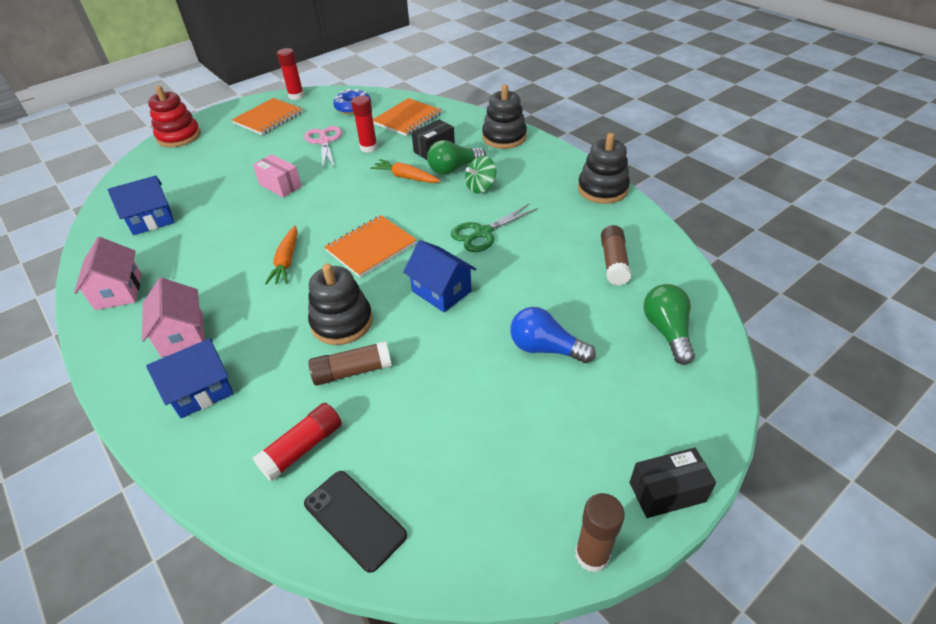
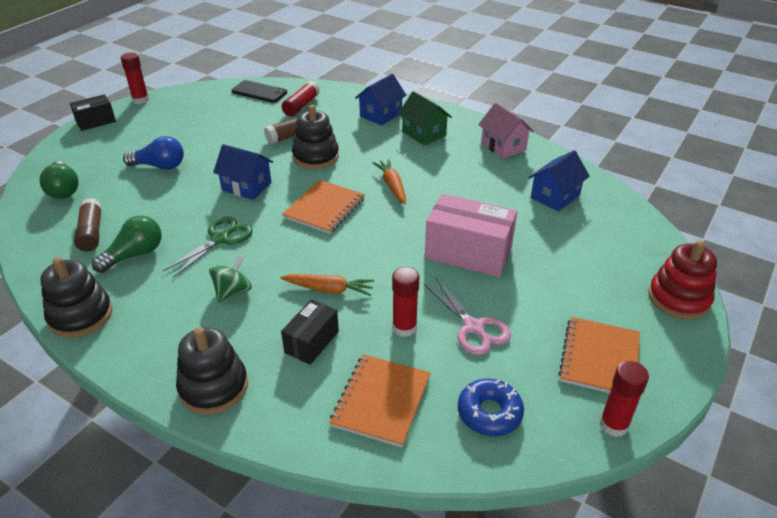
camera: 160 degrees right, 5 degrees down
(182, 334) = (424, 134): pink house -> green house
(280, 185) = (468, 253): pink box -> pink box, size x1.75
(454, 169) = (274, 313): green light bulb -> green light bulb (134, 255)
(592, 555) = (140, 100): brown glue stick -> red glue stick

